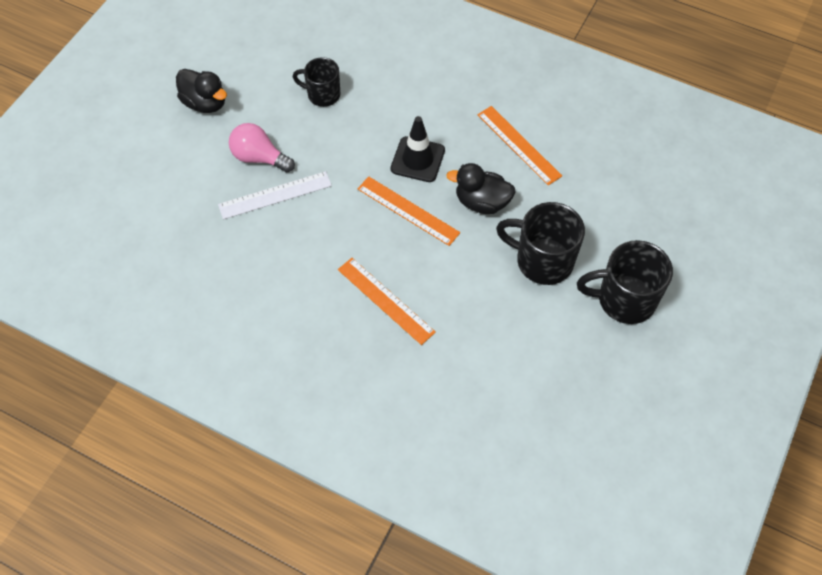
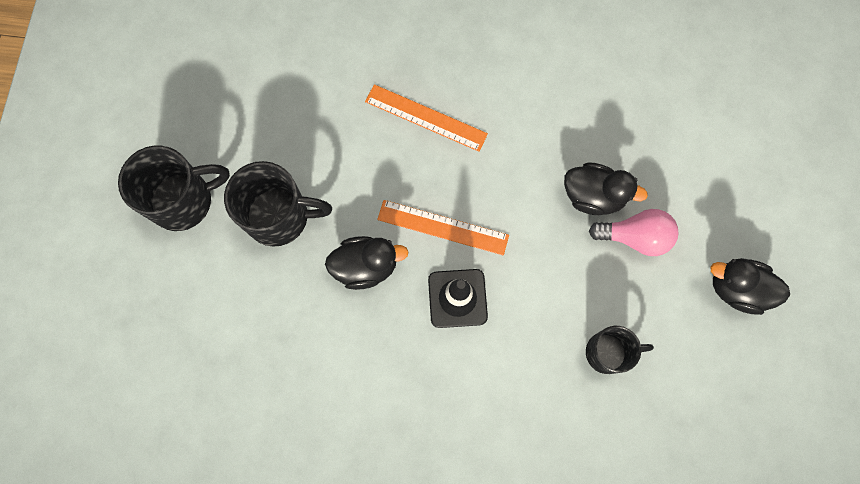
camera: 160 degrees right, 15 degrees up
(275, 195) = (593, 196): white ruler -> black duck
(519, 145) = (347, 362): orange ruler -> none

